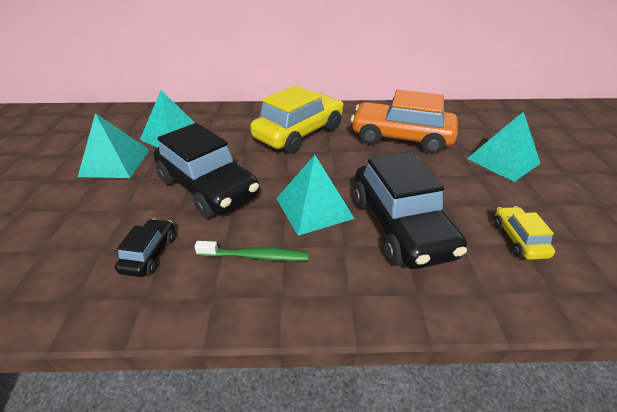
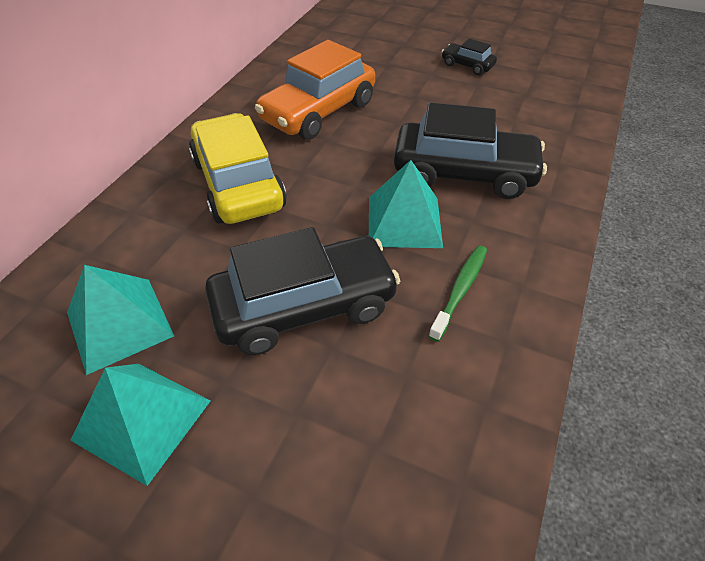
camera: 65 degrees left, 10 degrees up
(149, 254) = (412, 391): black car -> black car (467, 65)
(503, 161) = (406, 73): turquoise pyramid -> none
(518, 239) = (511, 119): yellow car -> none

